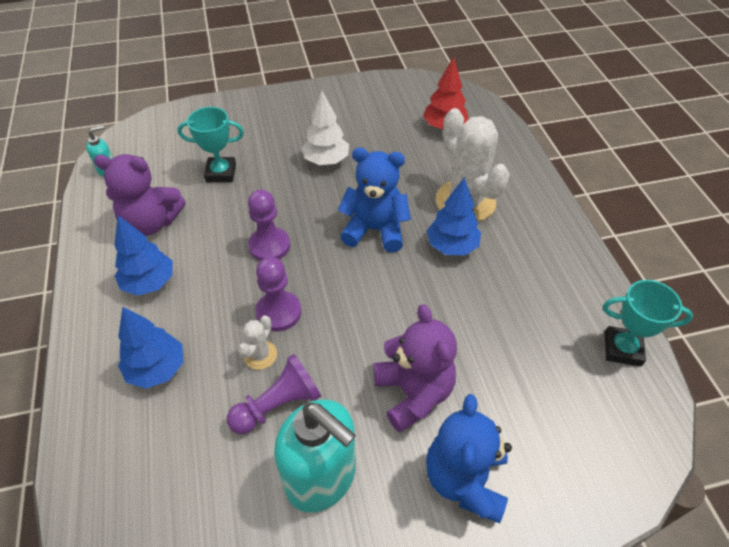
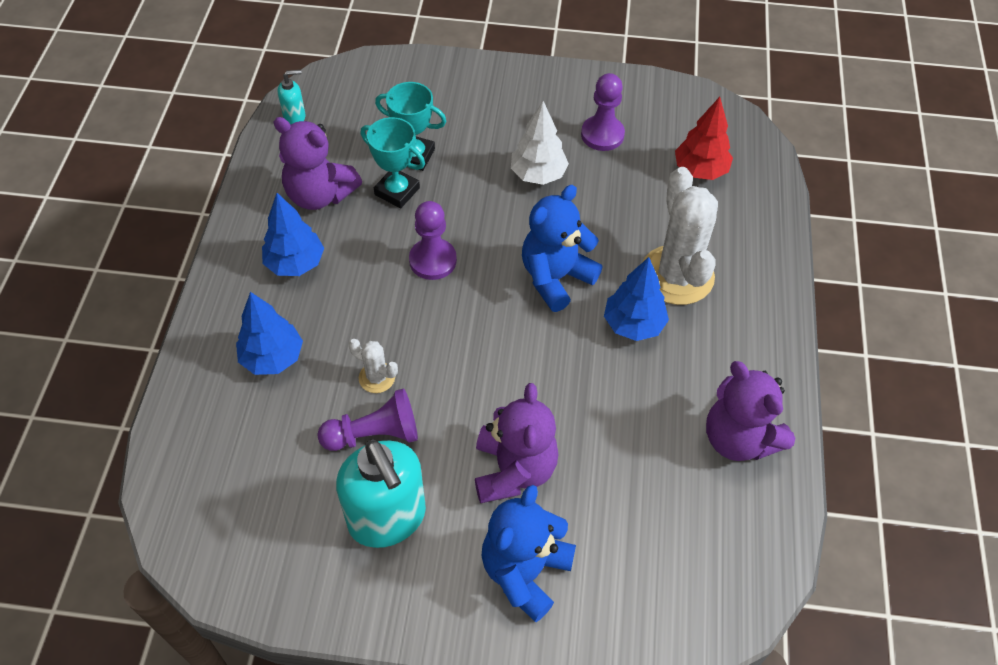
camera: 20 degrees right, 5 degrees up
(260, 355) = (377, 378): white cactus -> white cactus turned 75 degrees clockwise
(278, 312) = (413, 338): purple pawn -> purple pawn (602, 135)
(375, 230) = (555, 278): blue teddy bear -> blue teddy bear turned 75 degrees counterclockwise
(575, 305) = (739, 438): none -> purple teddy bear
(622, 349) = (765, 503): turquoise trophy -> turquoise trophy (397, 191)

